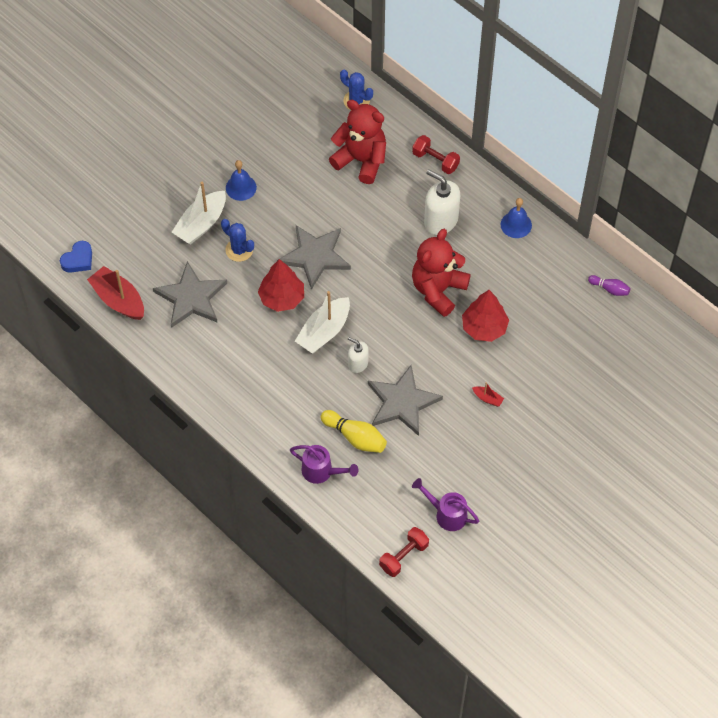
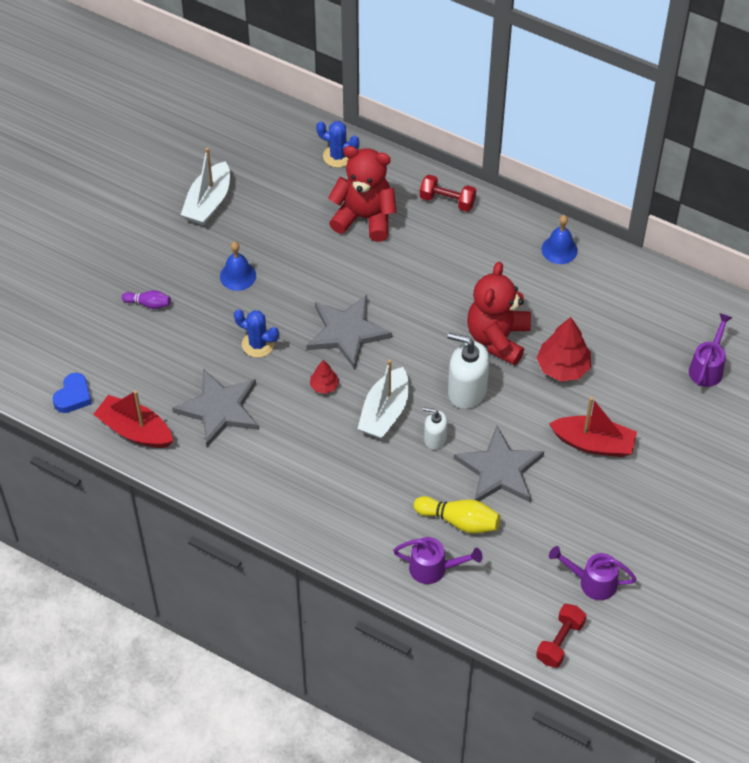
camera: 15 degrees left, 5 degrees down
(201, 224) = (205, 325): white boat -> white boat (208, 203)
(282, 298) = (324, 386): red tree -> red tree, size x0.53
(440, 220) = (475, 263): white soap dispenser -> white soap dispenser (467, 391)
(487, 399) = (593, 443): red boat -> red boat, size x2.20
(606, 356) = (707, 367): none -> purple watering can
(609, 289) = (685, 295): purple bowling pin -> purple bowling pin (148, 304)

